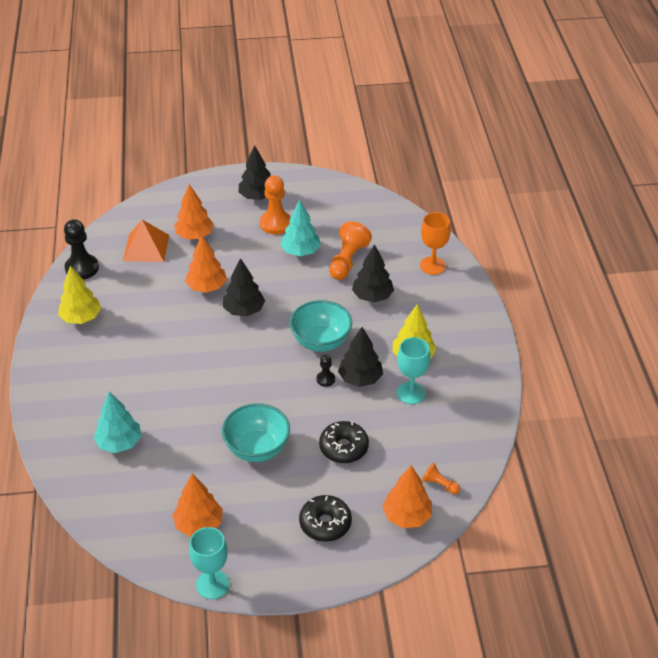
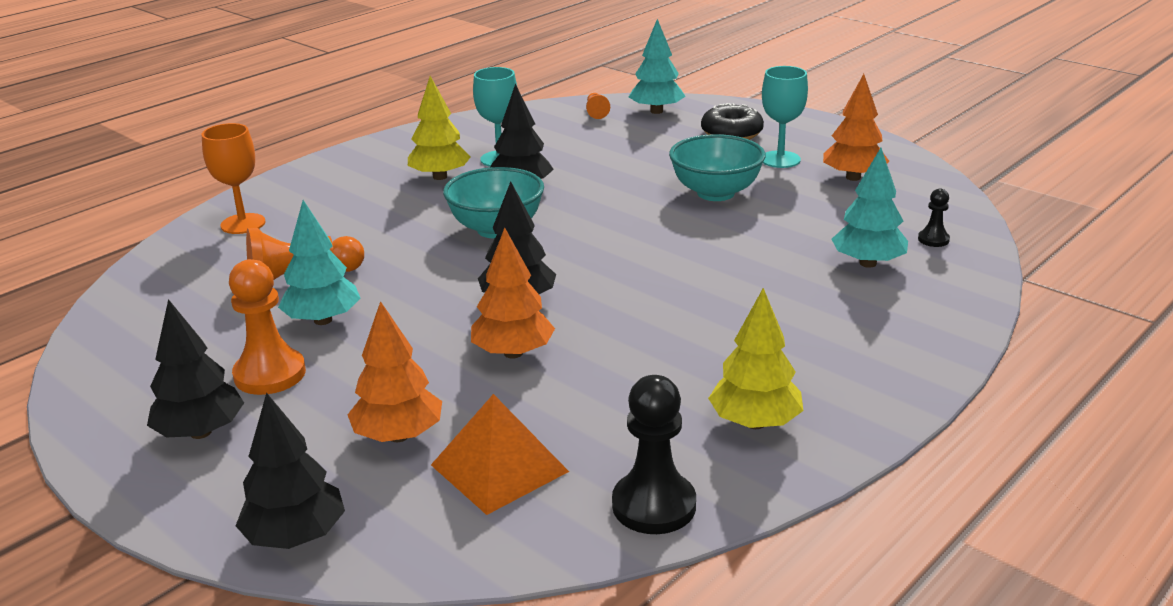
camera: 130 degrees left, 15 degrees down
(212, 584) = (888, 146): turquoise goblet -> turquoise goblet (780, 159)
(325, 379) = (554, 202): black pawn -> black pawn (933, 239)
(344, 447) = (632, 159): black donut -> none
(372, 296) = (361, 234): black tree -> black tree (295, 536)
(407, 516) = (656, 111): orange tree -> turquoise tree

